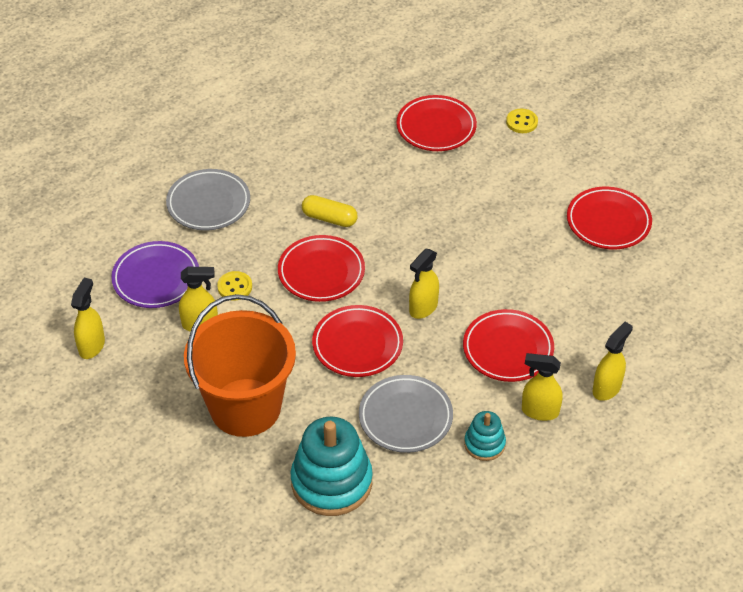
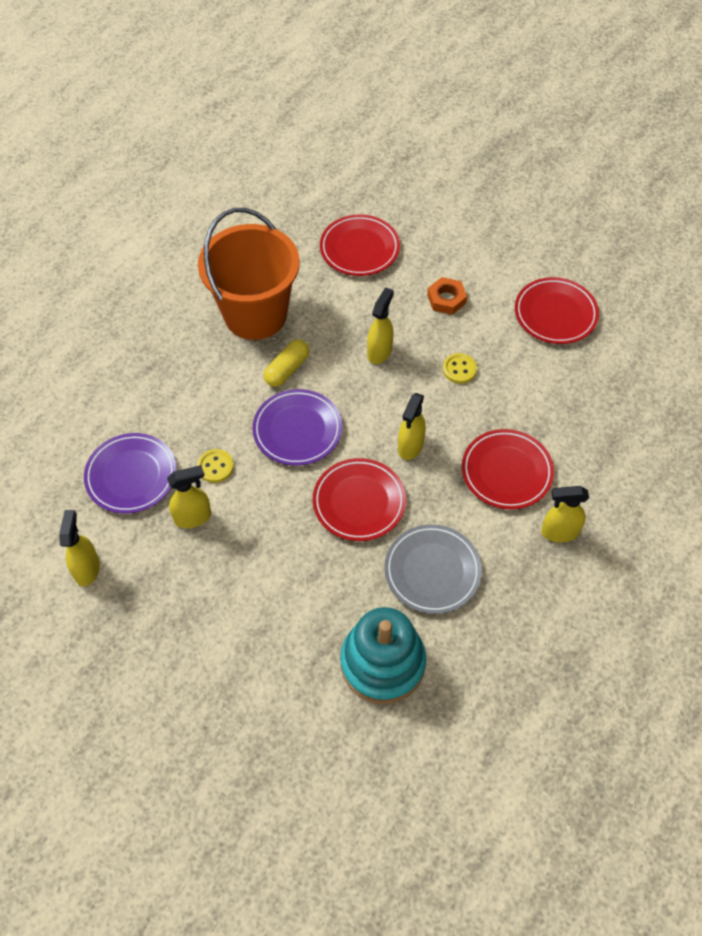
camera: 15 degrees left, 10 degrees up
(208, 203) = (160, 380): grey plate -> none
(245, 407) = (268, 600): orange bucket -> orange bucket (255, 314)
(321, 272) = (297, 430): red plate -> purple plate
(329, 218) = (287, 369): yellow capsule -> yellow capsule turned 60 degrees counterclockwise
(484, 444) = (518, 581): turquoise stacking toy -> none
(505, 188) = (446, 299): none -> orange nut
(521, 122) = (439, 227): yellow button -> yellow button (459, 369)
(607, 388) = (614, 491): yellow spray bottle -> yellow spray bottle (379, 351)

